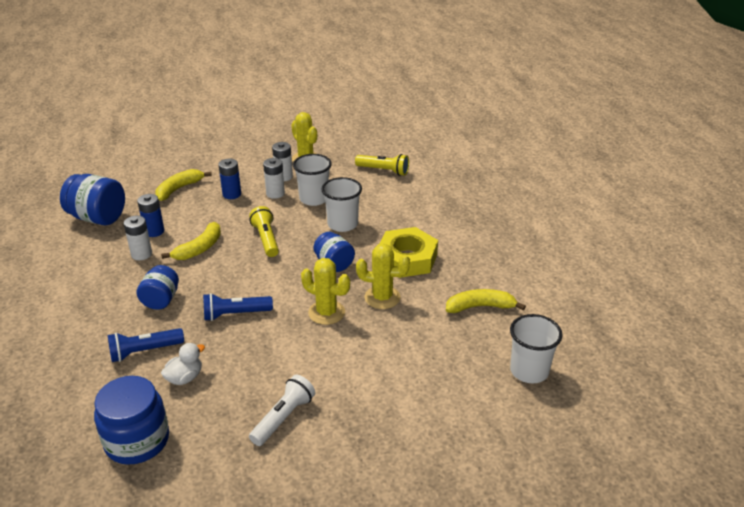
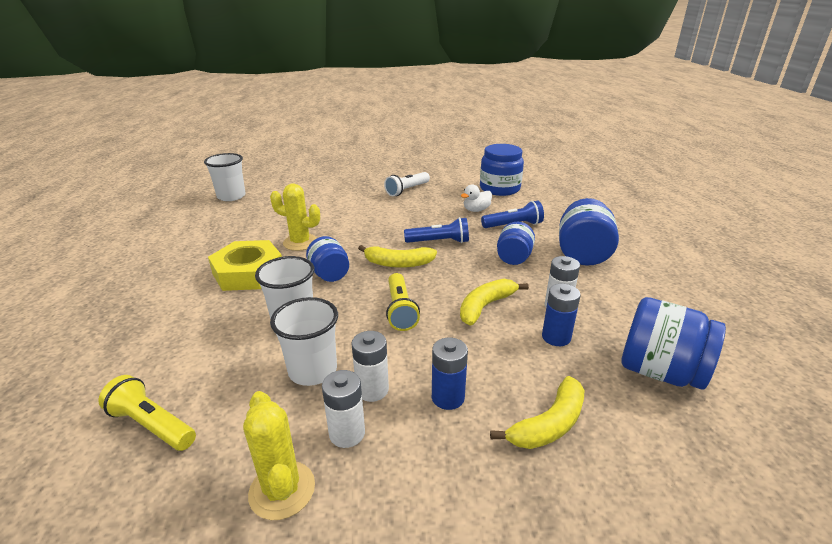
camera: 170 degrees left, 5 degrees down
(87, 313) = (582, 254): none -> blue jar
(326, 312) = (356, 236): yellow cactus -> none
(480, 307) = (222, 230): yellow banana -> yellow banana (398, 263)

